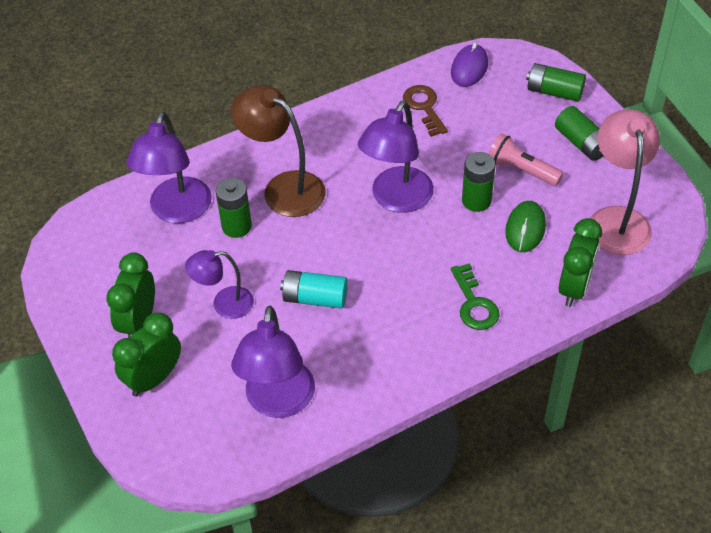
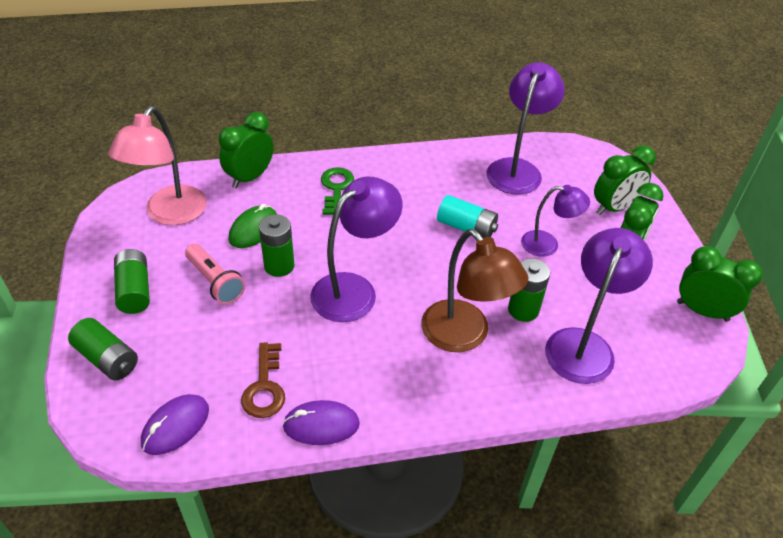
camera: 165 degrees left, 5 degrees down
(64, 276) = (702, 311): none -> green clock
(368, 96) = (321, 425): none -> purple mouse

